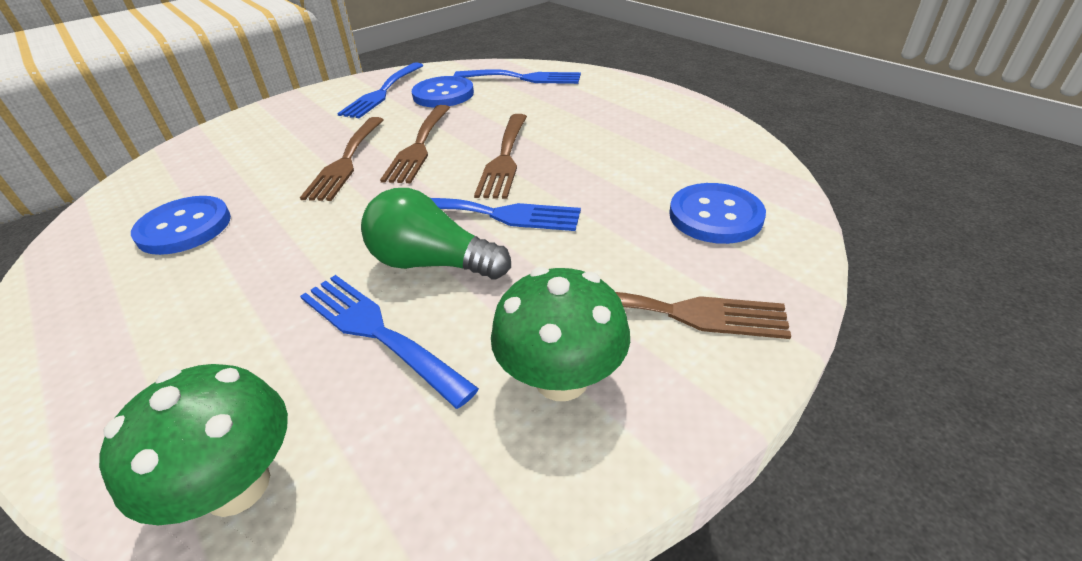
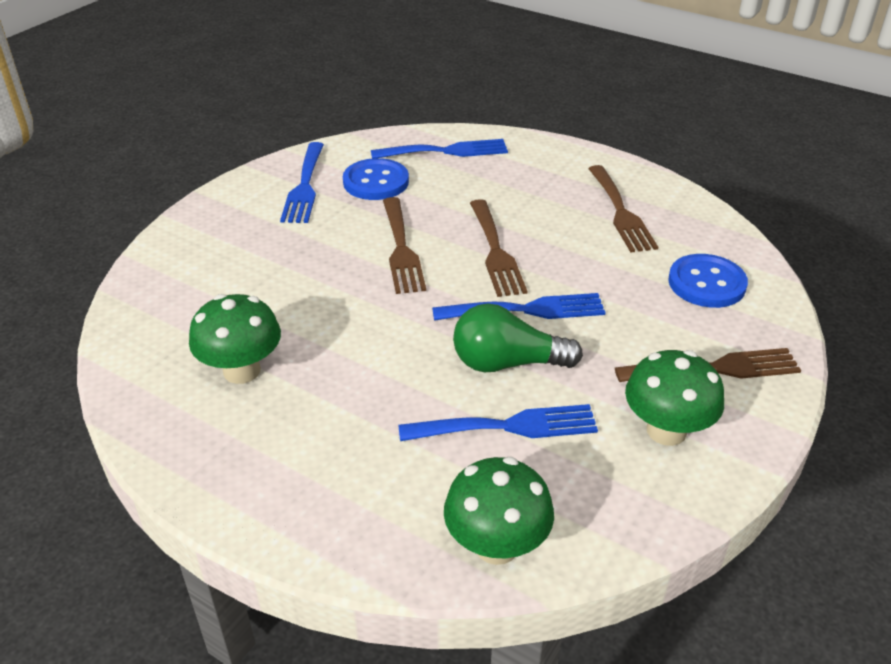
camera: 20 degrees left, 0 degrees up
(184, 227) = (242, 370): blue button -> green mushroom
(346, 161) = (340, 276): brown fork -> brown fork (621, 212)
(377, 332) = (507, 426): blue fork -> blue fork turned 150 degrees clockwise

